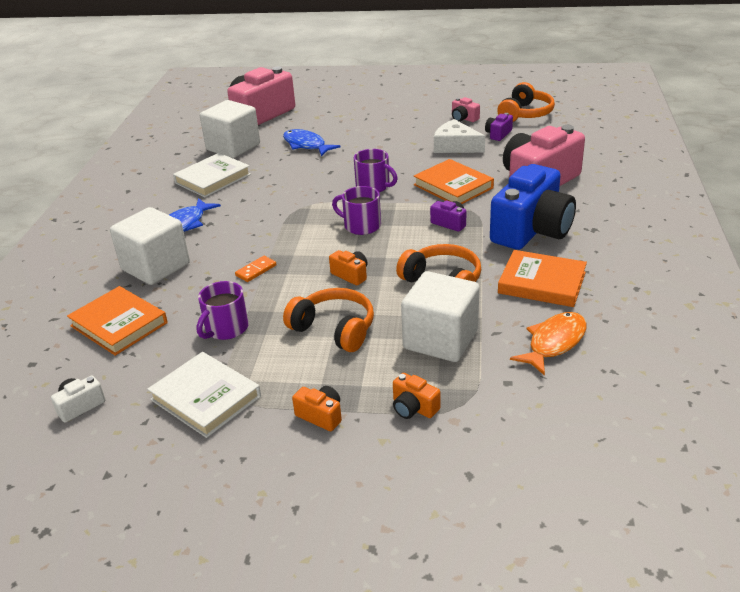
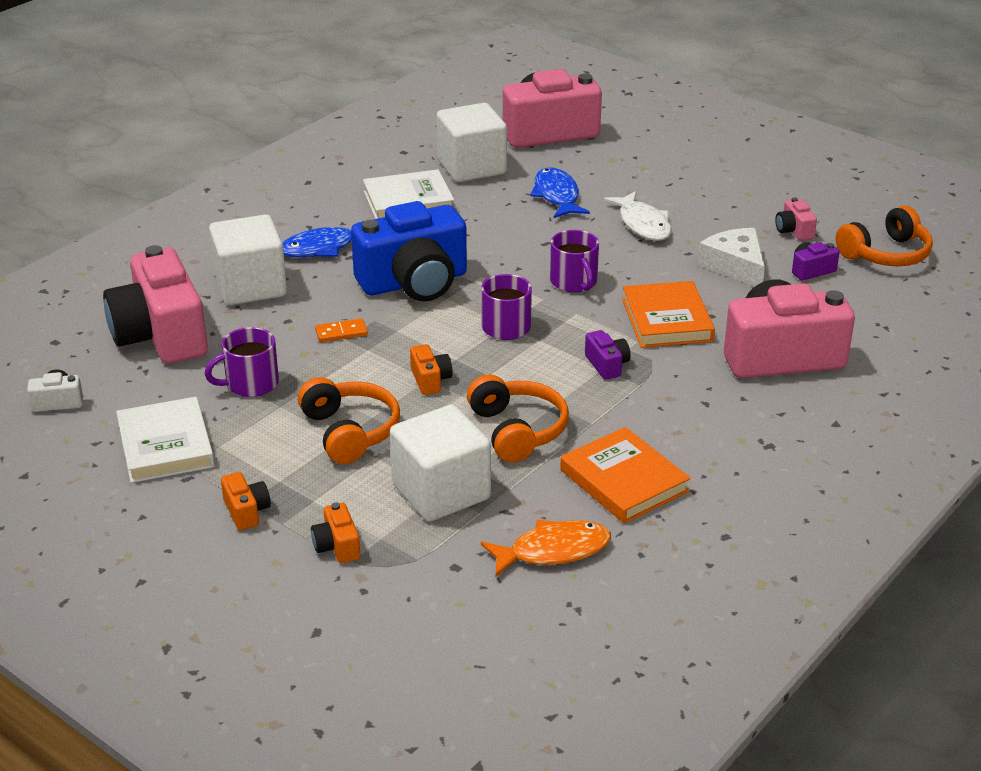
camera: 30 degrees right, 0 degrees up
(119, 324) = (161, 335): orange book -> pink camera
(376, 143) = (643, 224): none -> white fish
(531, 230) = (692, 414): blue camera -> blue camera (414, 282)

